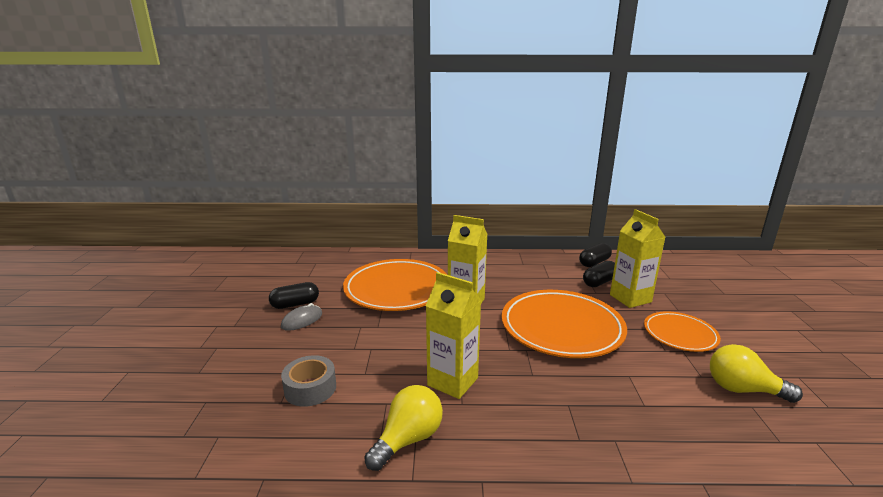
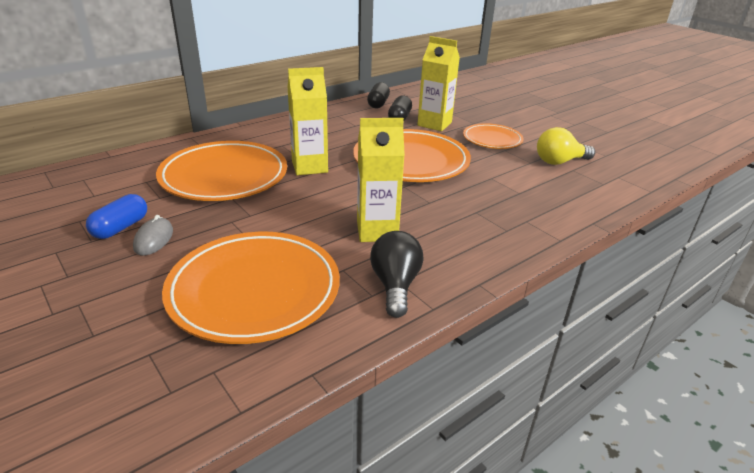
camera: 40 degrees left, 10 degrees up
(295, 304) = (120, 227): black capsule -> blue capsule
(310, 388) = (254, 290): grey tape -> orange plate
(408, 439) = (395, 285): yellow light bulb -> black light bulb

